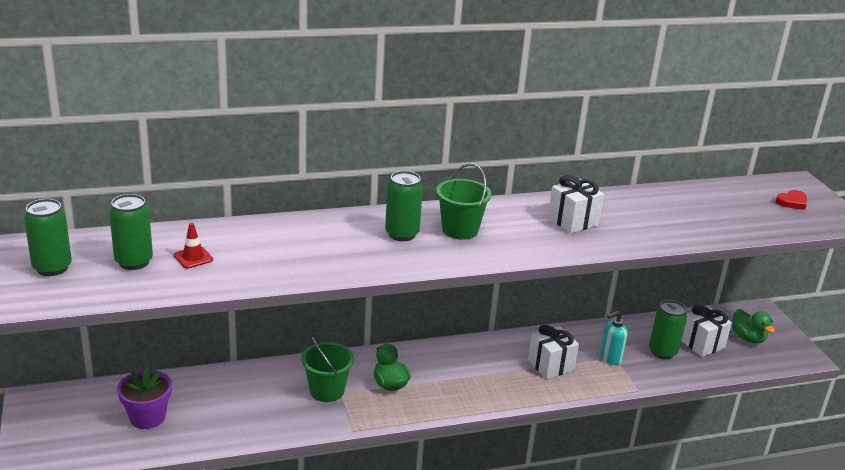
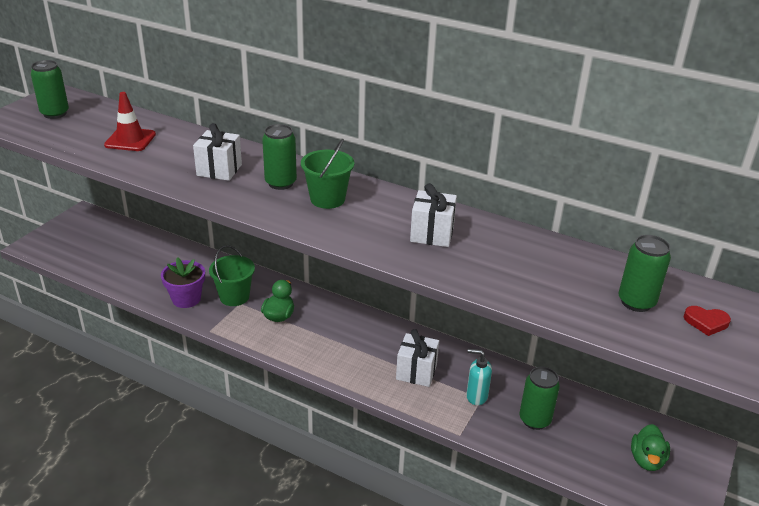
camera: 45 degrees right, 5 degrees up
(134, 262) = (97, 128): green can -> green can (636, 302)
(147, 417) = (118, 254): purple flower pot -> purple flower pot (186, 299)
(193, 257) = (130, 140): red traffic cone -> red traffic cone, size x1.63
(702, 344) = (586, 436): white gift -> white gift (219, 170)

